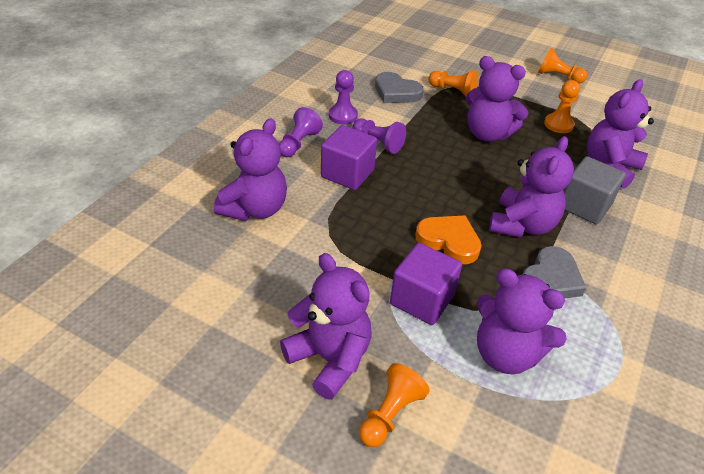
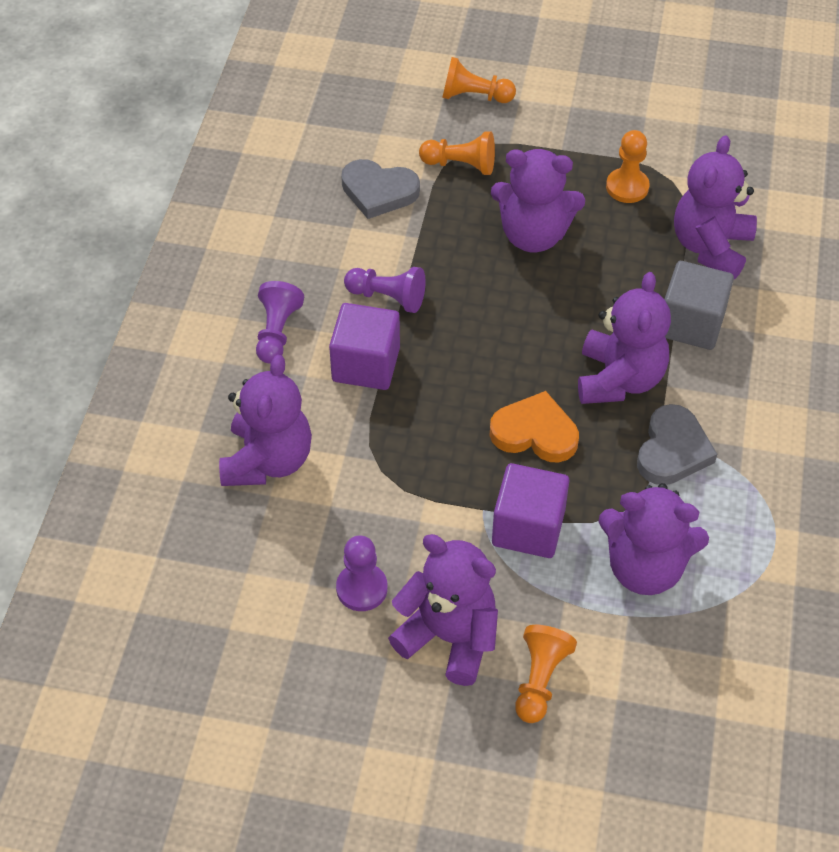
camera: 15 degrees left, 10 degrees up
(343, 116) = (318, 262): purple pawn -> purple pawn (361, 588)
(558, 77) = (606, 89): orange pawn -> orange pawn (474, 96)

